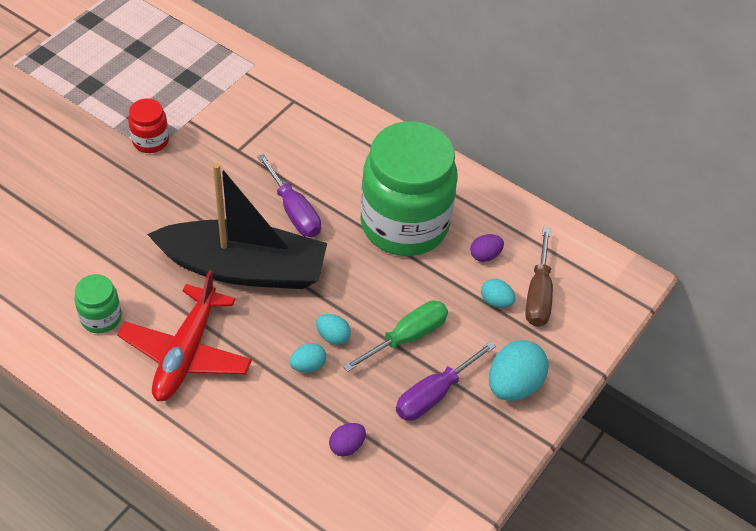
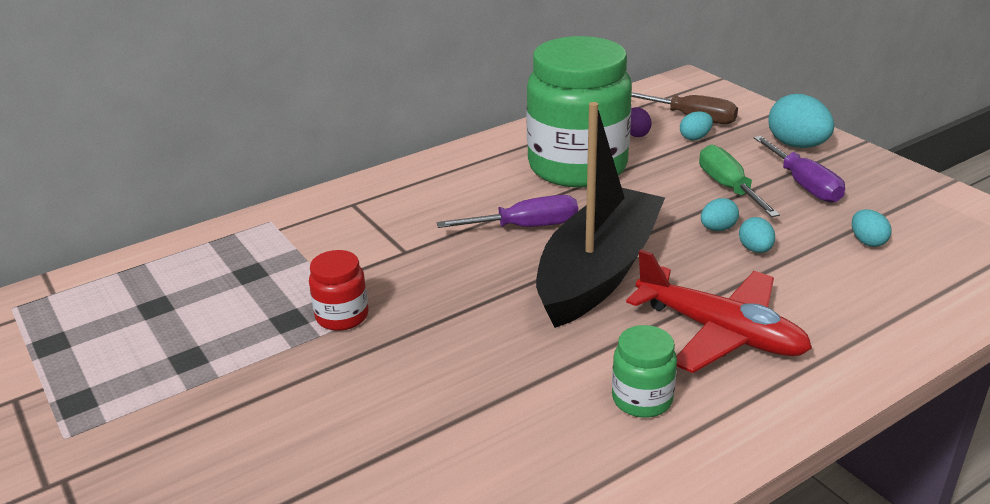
camera: 65 degrees left, 20 degrees down
(347, 446) = (867, 241): purple egg -> turquoise egg

